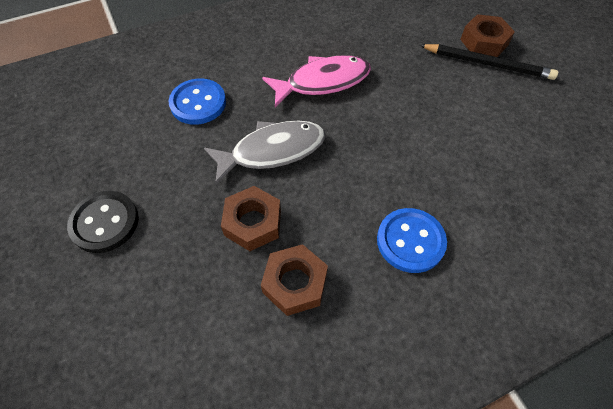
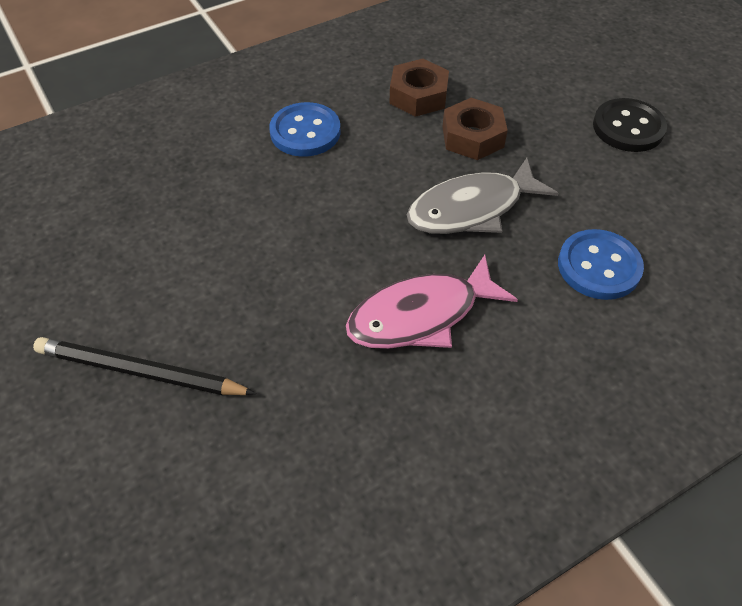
camera: 175 degrees right, 5 degrees down
(484, 42) = (128, 424): brown nut -> none

